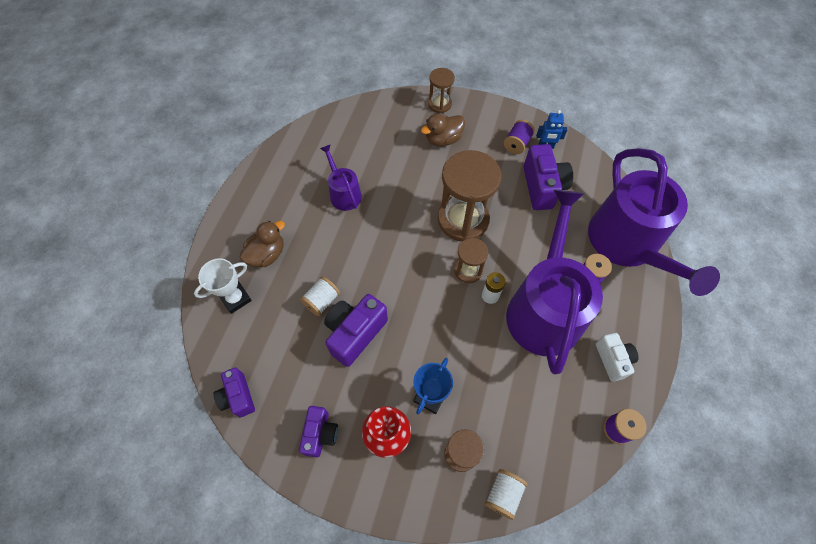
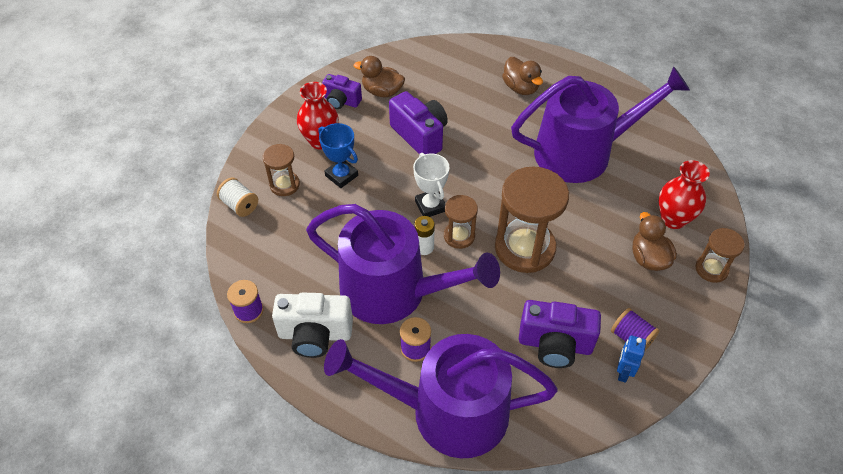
camera: 105 degrees right, 10 degrees down
(236, 298) = (480, 64): white trophy -> white trophy (430, 206)
(238, 397) = (391, 59): purple camera -> none
(296, 391) = (382, 91): none -> brown duck
(322, 301) = (460, 118): white spool -> none
(344, 193) = (582, 152): purple watering can -> purple watering can, size x2.14
(400, 127) = (673, 219): none -> red vase
(613, 360) = (315, 334): white camera -> white camera, size x1.58

